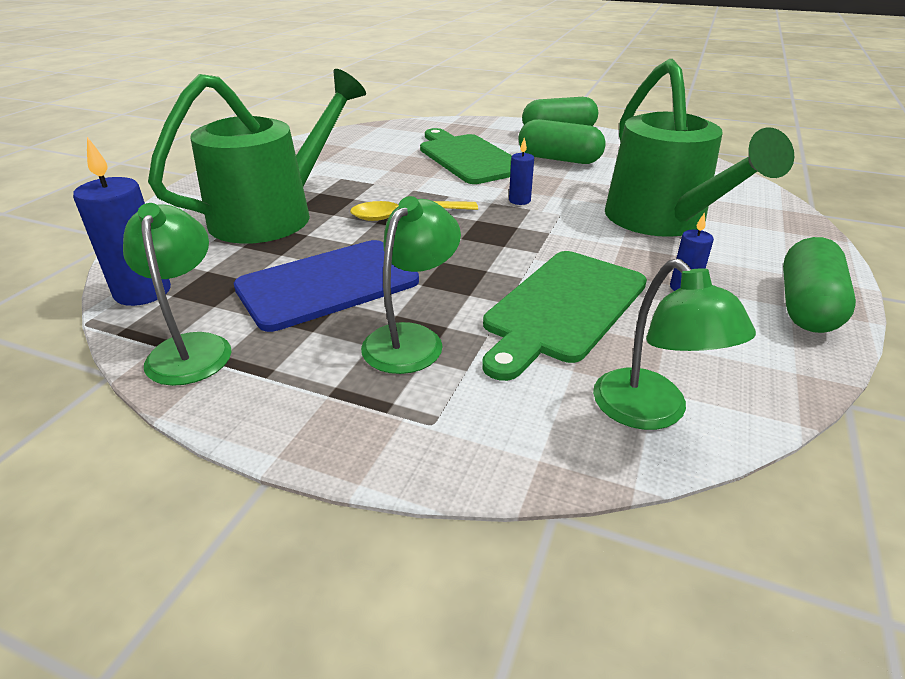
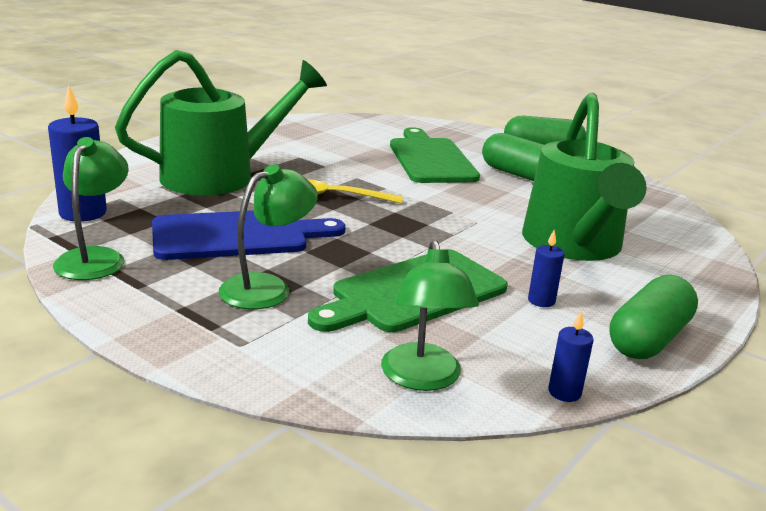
camera: 15 degrees right, 10 degrees down
(519, 200) = (448, 203): blue candle -> blue candle (564, 392)

